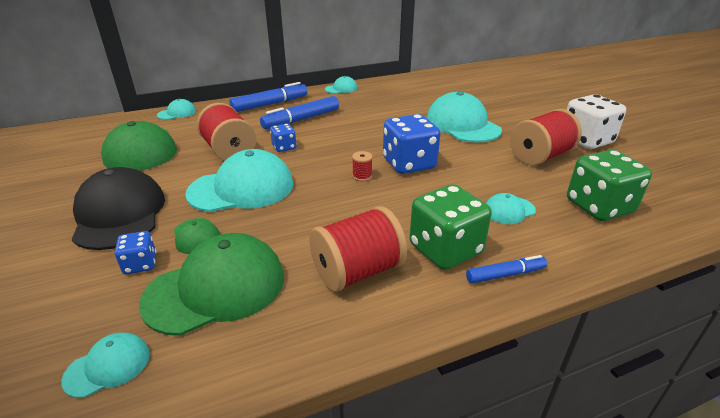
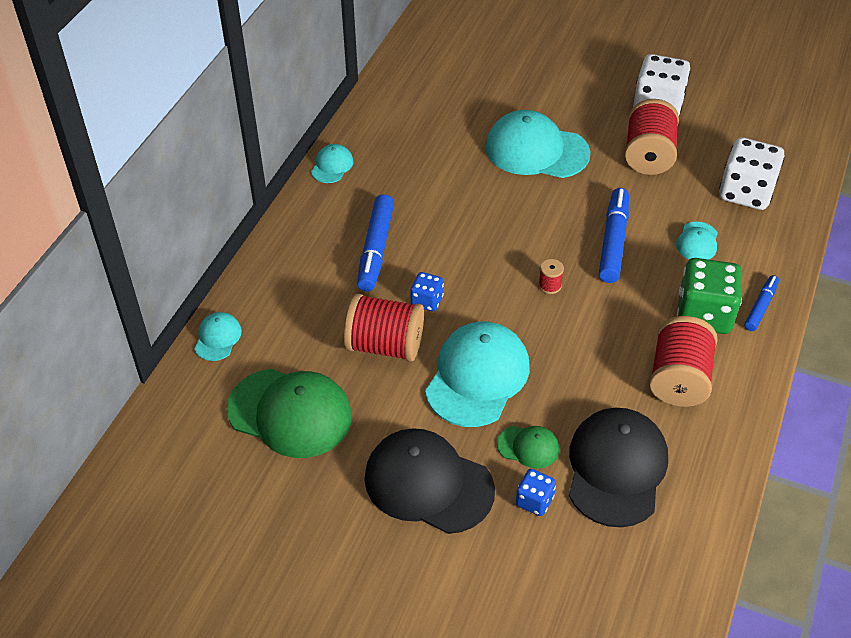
camera: 45 degrees left, 15 degrees up
(108, 366) = (647, 565): turquoise cap -> none
(216, 288) = (616, 468): green cap -> black cap
(270, 104) = (299, 248): blue marker -> blue marker (613, 241)
(409, 164) = (564, 241): blue dice -> none
(599, 207) = (746, 192): green dice -> white dice

